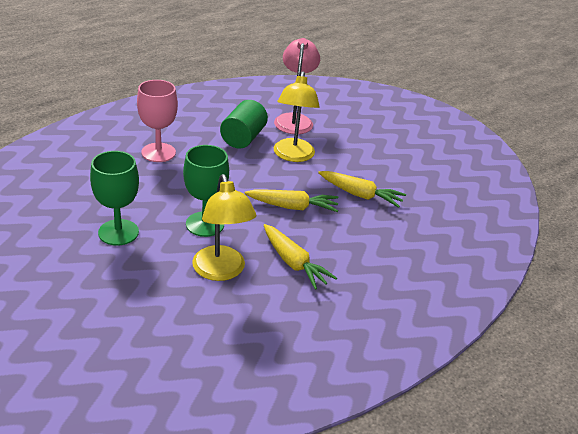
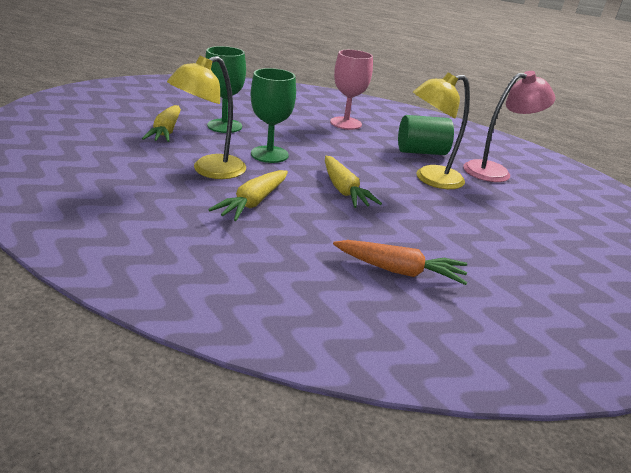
camera: 65 degrees right, 5 degrees down
(360, 195) = (416, 226): yellow carrot -> yellow carrot (166, 131)
(411, 226) = (399, 271): none -> orange carrot

